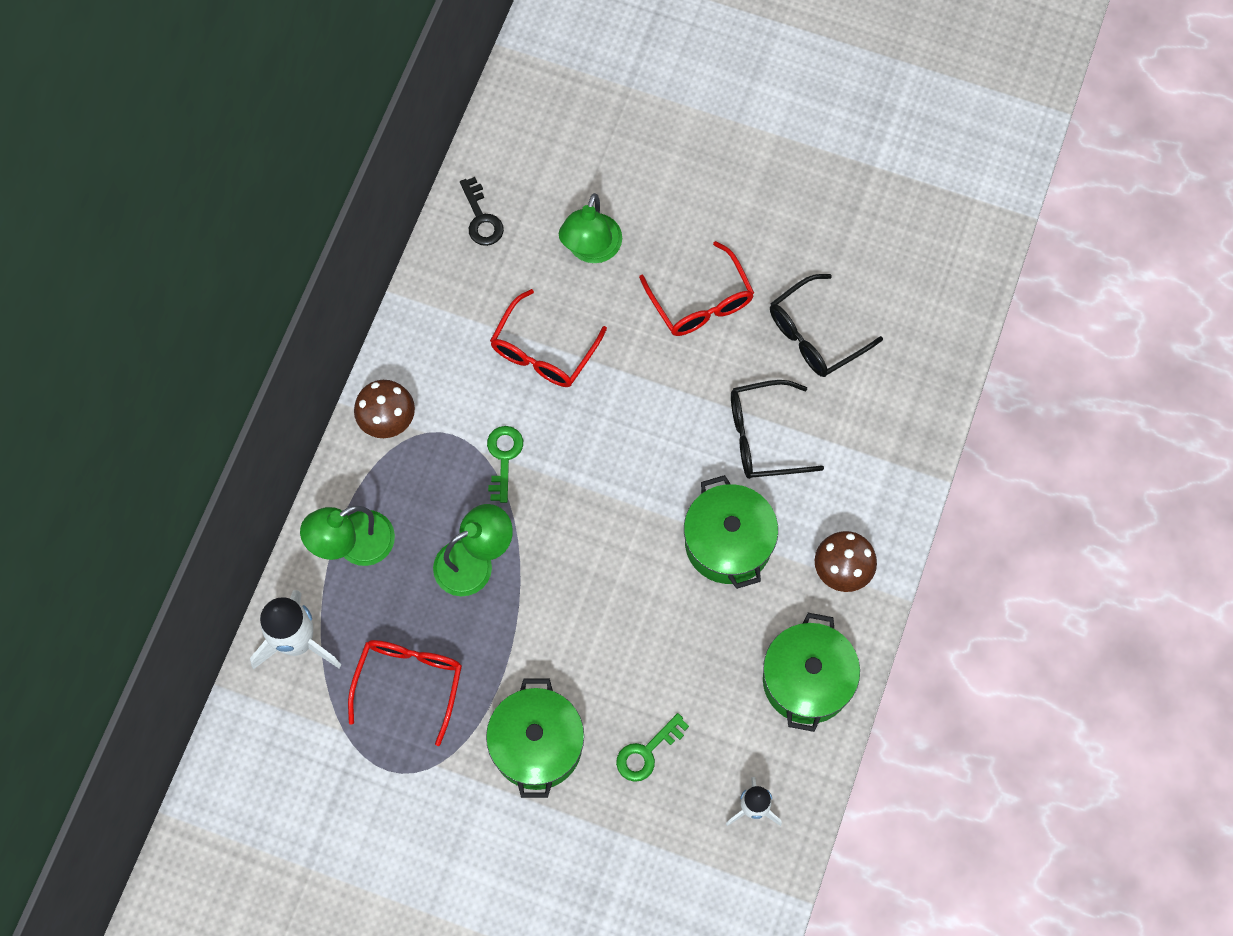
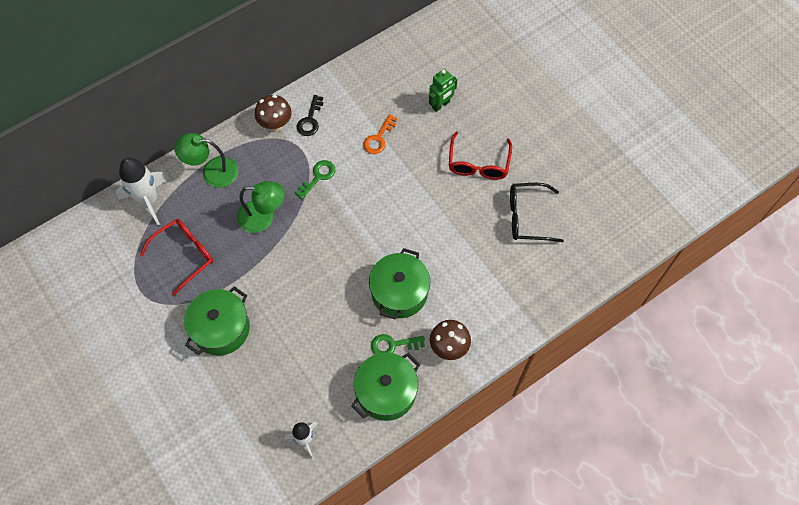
camera: 35 degrees right, 5 degrees down
(481, 218) = (397, 58): black key -> black key (310, 120)
(543, 350) = (379, 138): red glasses -> orange key
(591, 250) = (441, 105): green lamp -> green robot
(647, 752) = (273, 371): green key -> green key (393, 345)
(764, 436) = (460, 251): black glasses -> none

